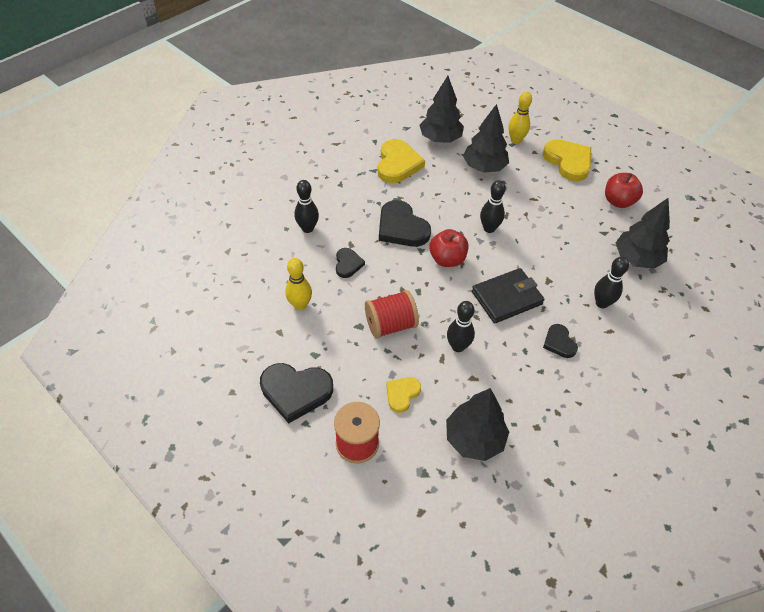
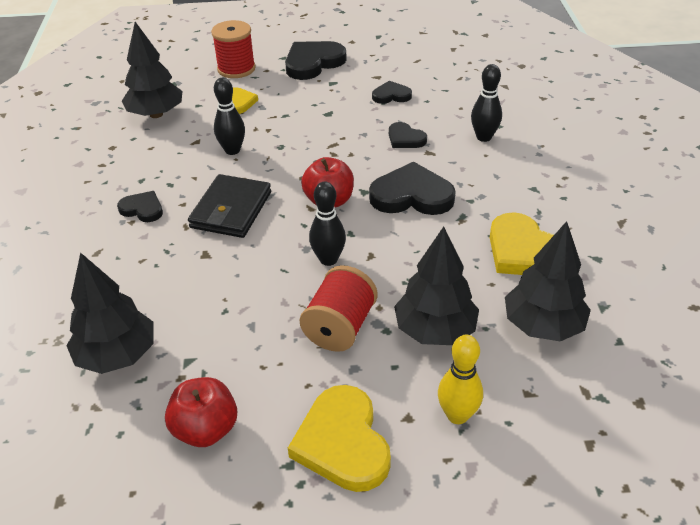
camera: 135 degrees right, 10 degrees down
(300, 305) = (391, 95): yellow bowling pin -> black heart
(390, 325) = (305, 128): red spool -> red spool (340, 327)
(568, 162) = (342, 442): yellow heart -> yellow heart turned 60 degrees clockwise
(601, 303) = (125, 272): black bowling pin -> none

